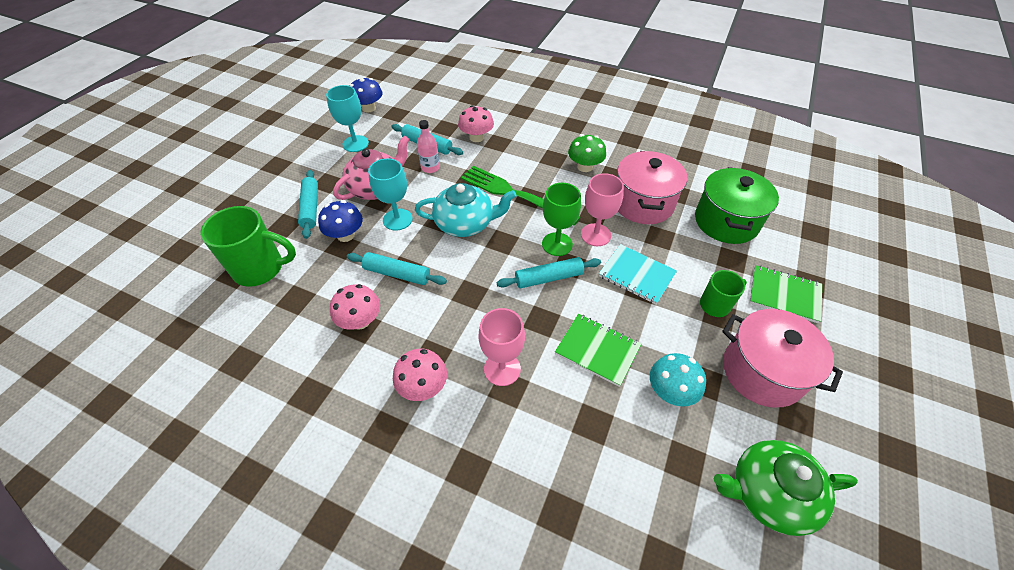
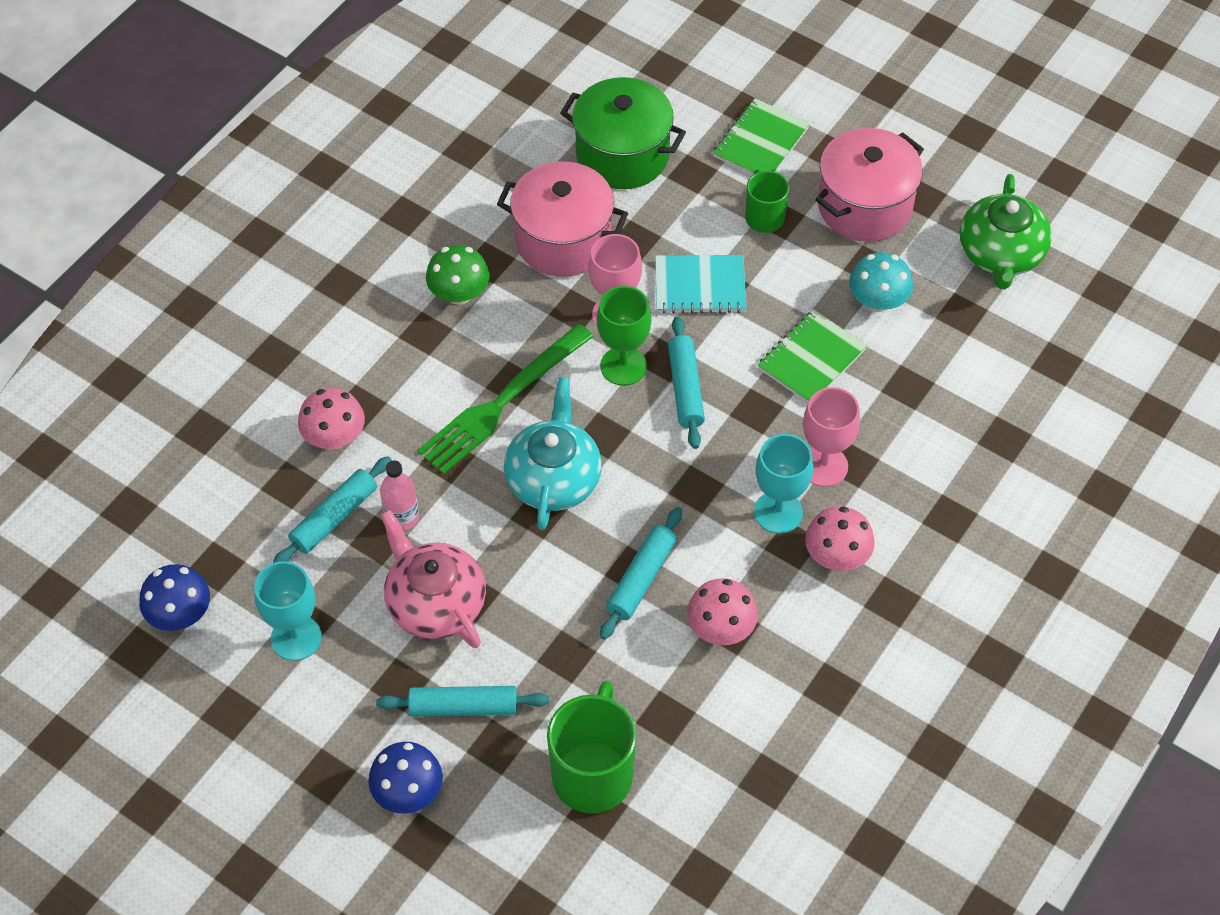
camera: 80 degrees left, 5 degrees up
(345, 235) = (543, 650): blue mushroom -> blue mushroom (408, 792)
(397, 219) = (523, 574): turquoise goblet -> turquoise goblet (778, 512)
(636, 275) = (700, 286): turquoise notebook -> turquoise notebook turned 45 degrees clockwise

